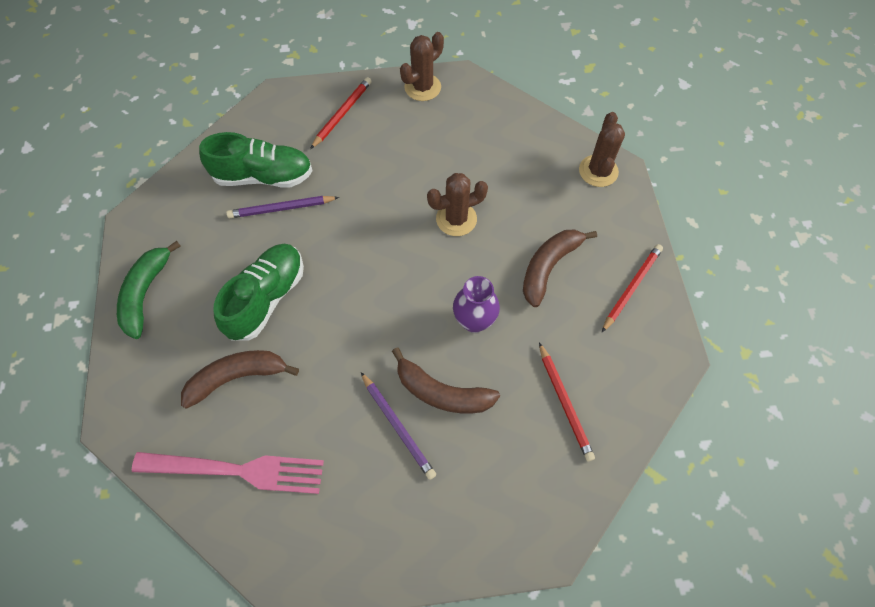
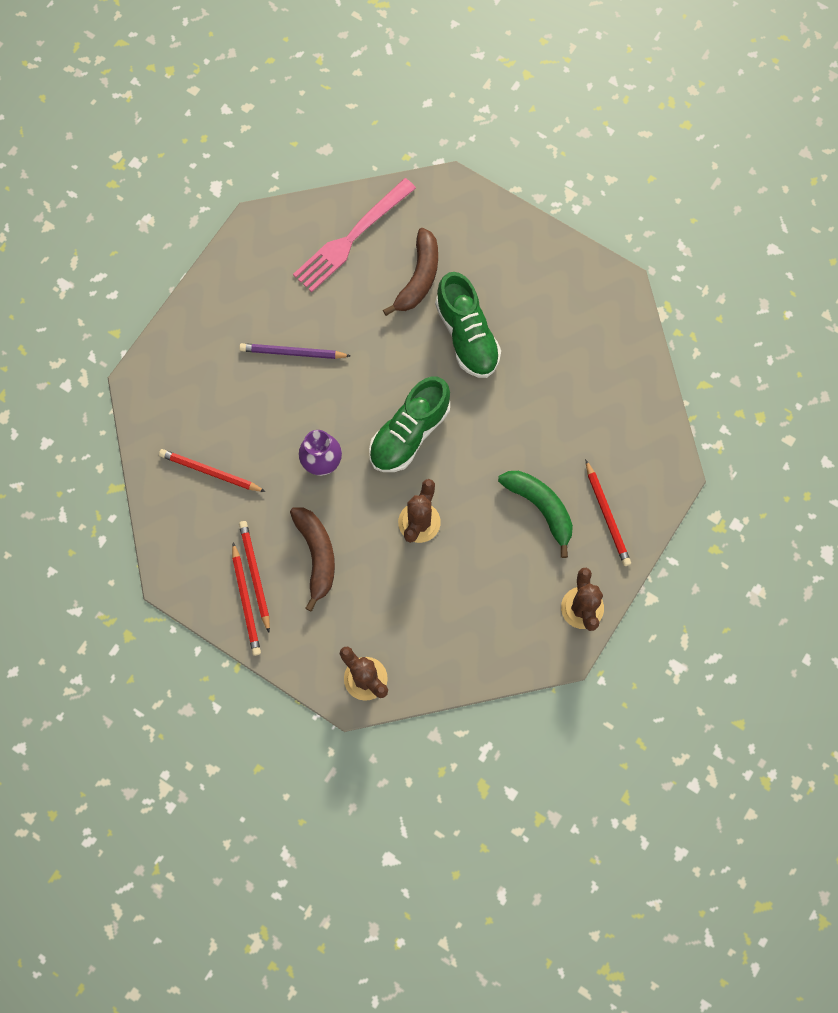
camera: 130 degrees right, 10 degrees up
(145, 293) = (542, 258): green banana -> green banana (540, 507)
(263, 176) = (588, 406): green shoe -> green shoe (409, 433)
(281, 208) = (542, 398): purple pencil -> none
(442, 392) = (290, 398): brown banana -> none
(607, 297) = (255, 575): none -> red pencil

